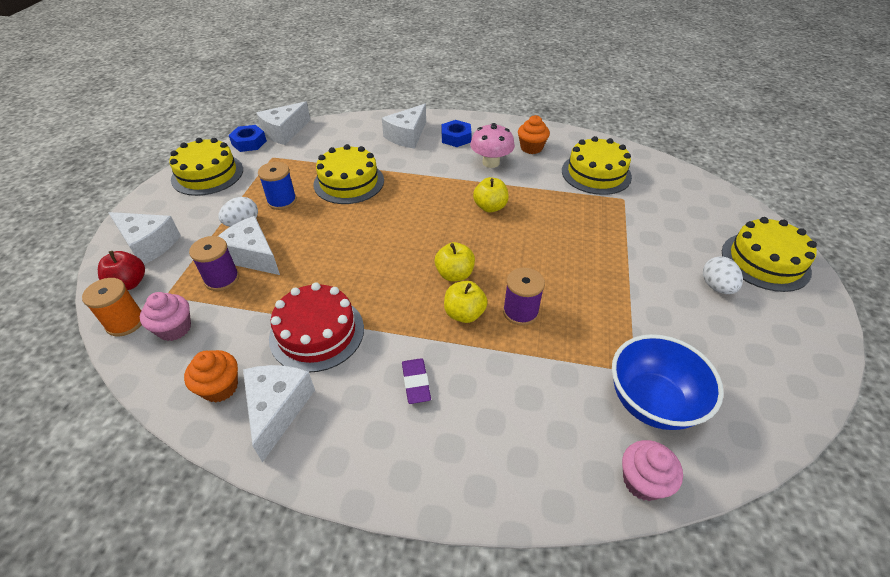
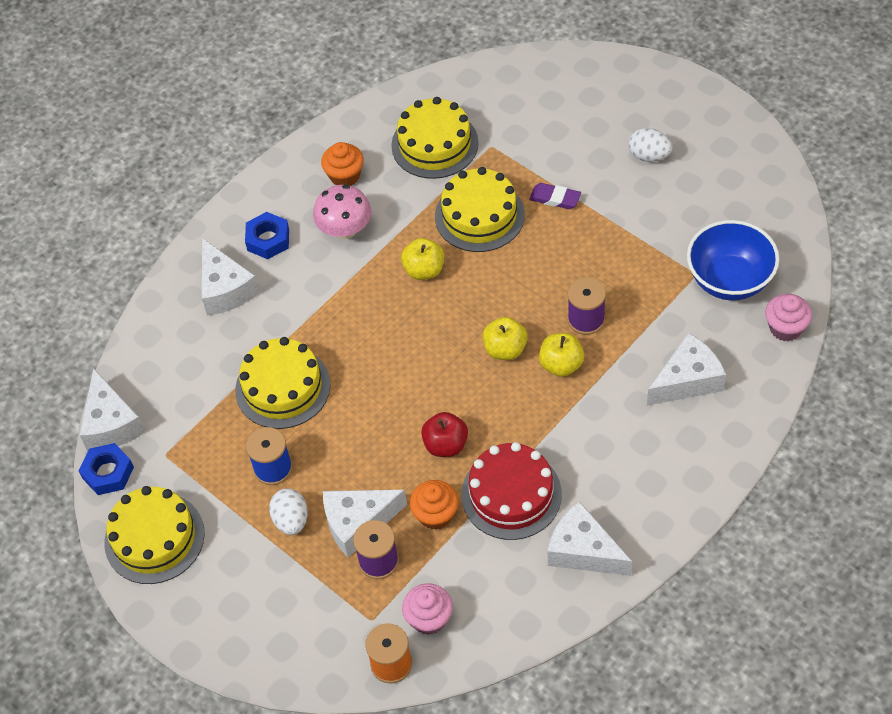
camera: 55 degrees left, 10 degrees up
(129, 283) = (327, 654): red apple -> red apple (445, 445)
(149, 244) = (267, 626): white cheese -> white cheese (687, 380)
(220, 387) = (532, 591): orange cupcake -> orange cupcake (435, 514)
(416, 383) = (616, 436): purple eraser -> purple eraser (555, 198)
(765, 261) = (644, 98): yellow cake -> yellow cake (479, 215)

